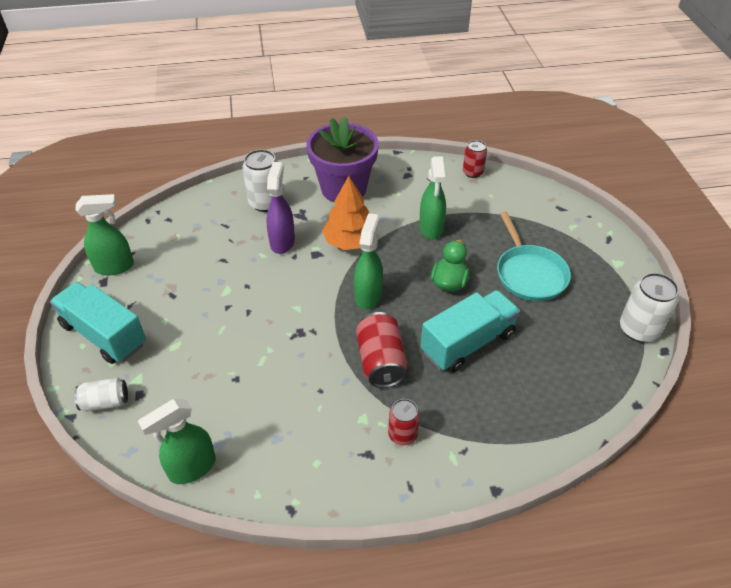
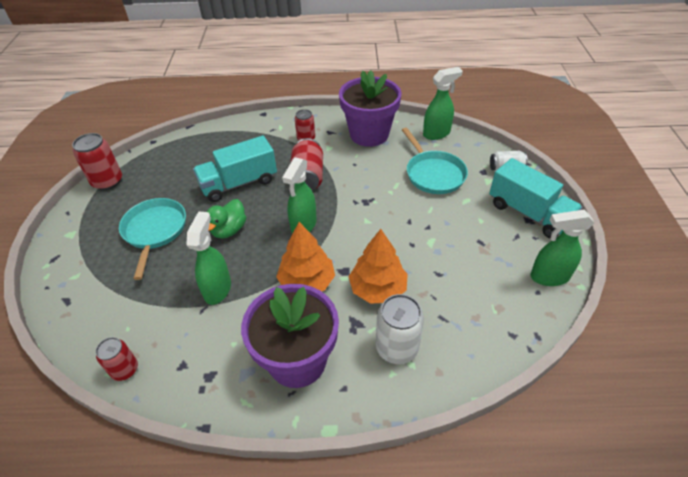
camera: 170 degrees left, 0 degrees up
(210, 383) = (433, 174): none -> turquoise pan
(282, 242) = (377, 289): purple spray bottle -> orange tree
(303, 455) = (369, 134): none -> purple flower pot
(639, 329) = (107, 181): white can -> red can

